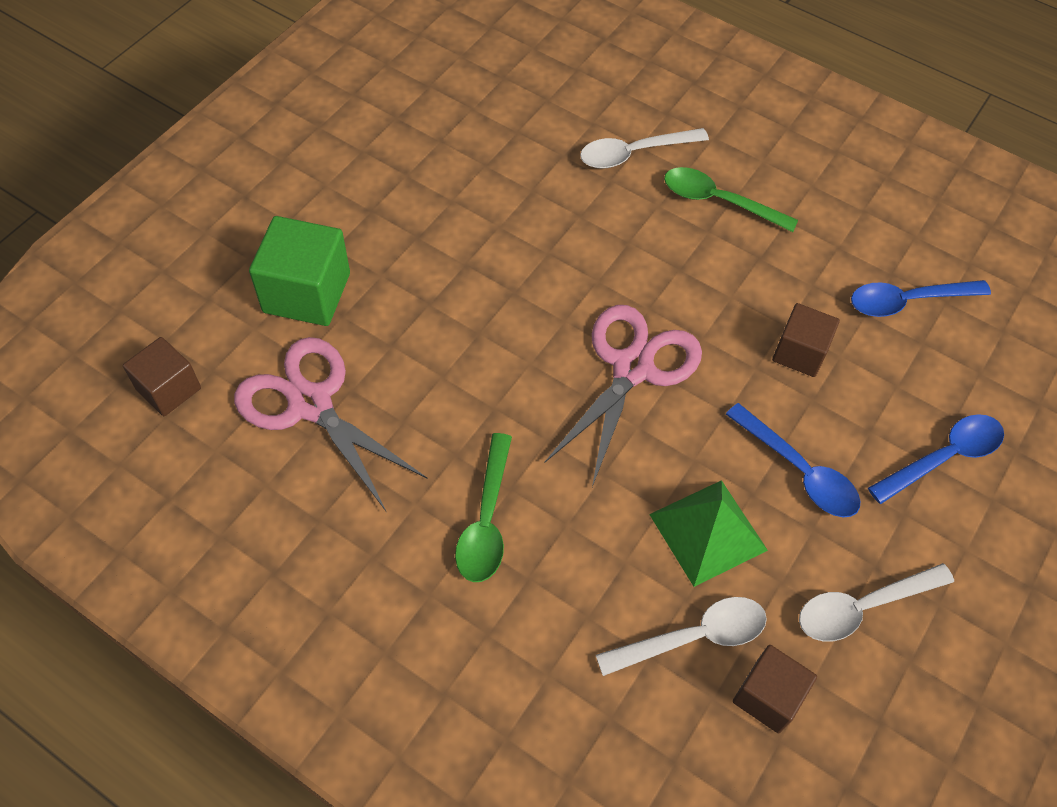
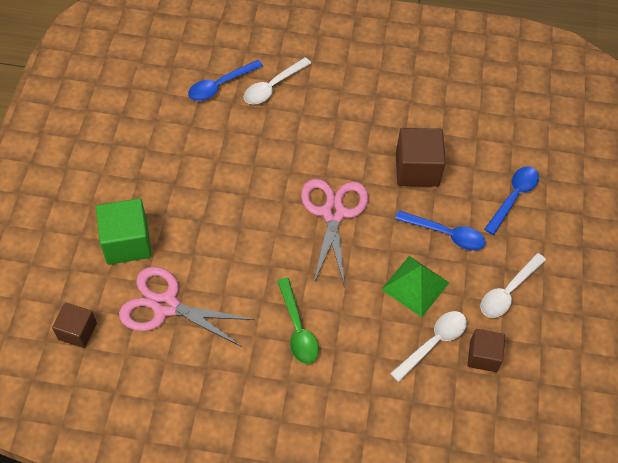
camera: 25 degrees left, 0 degrees up
(718, 201) = (333, 98): green spoon -> none
(799, 352) = (417, 169): brown cube -> brown cube, size x1.58
(907, 301) = (459, 118): blue spoon -> blue spoon (220, 85)

